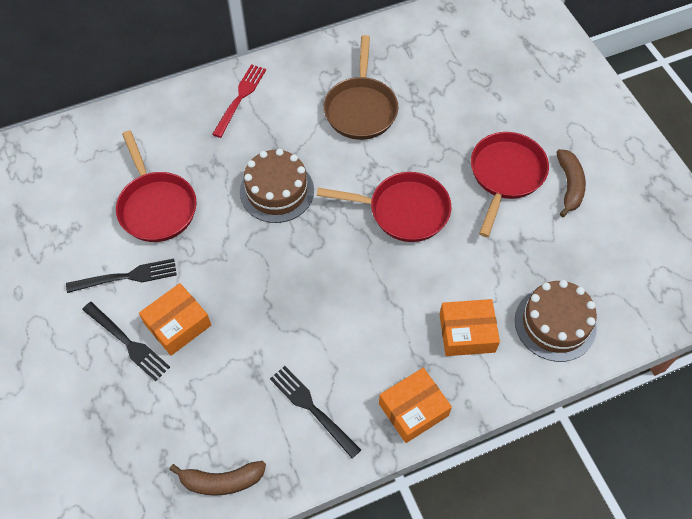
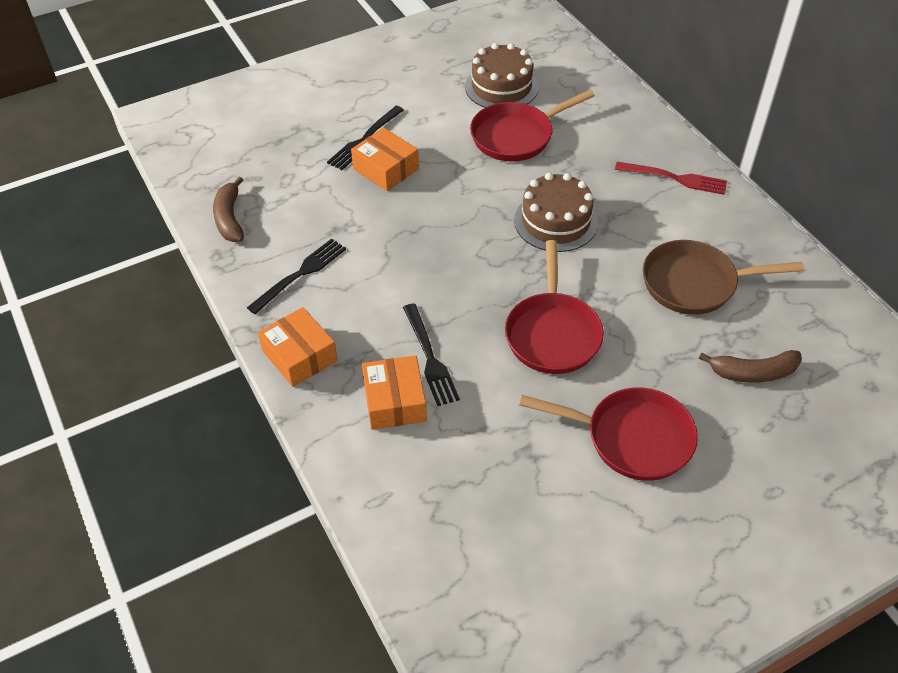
camera: 85 degrees right, 10 degrees down
(127, 276) = (434, 129): black fork -> black fork (430, 358)
(555, 323) = (415, 493): brown cake -> brown cake (501, 87)
(569, 185) = (633, 515): brown banana -> brown banana (753, 373)

